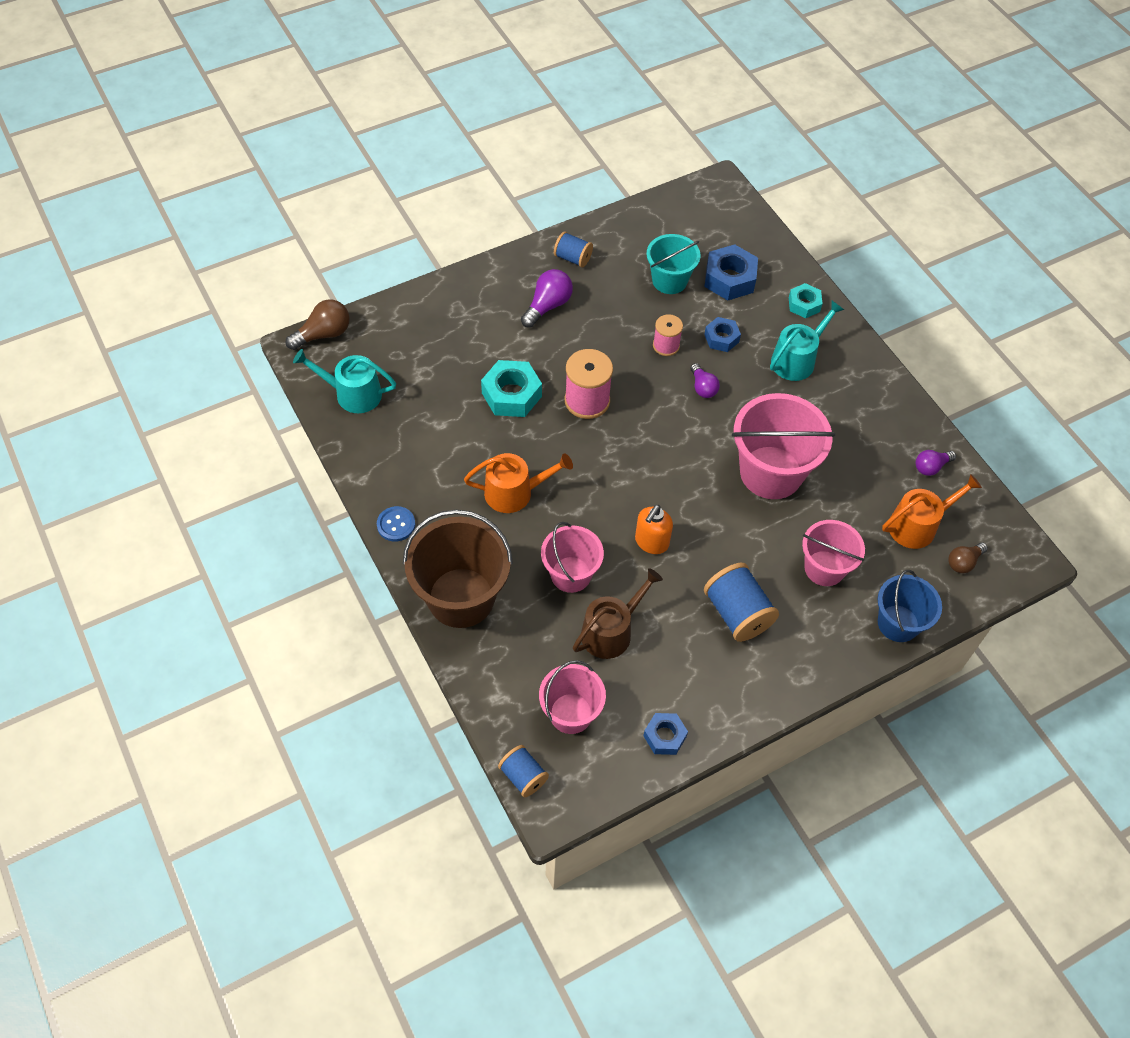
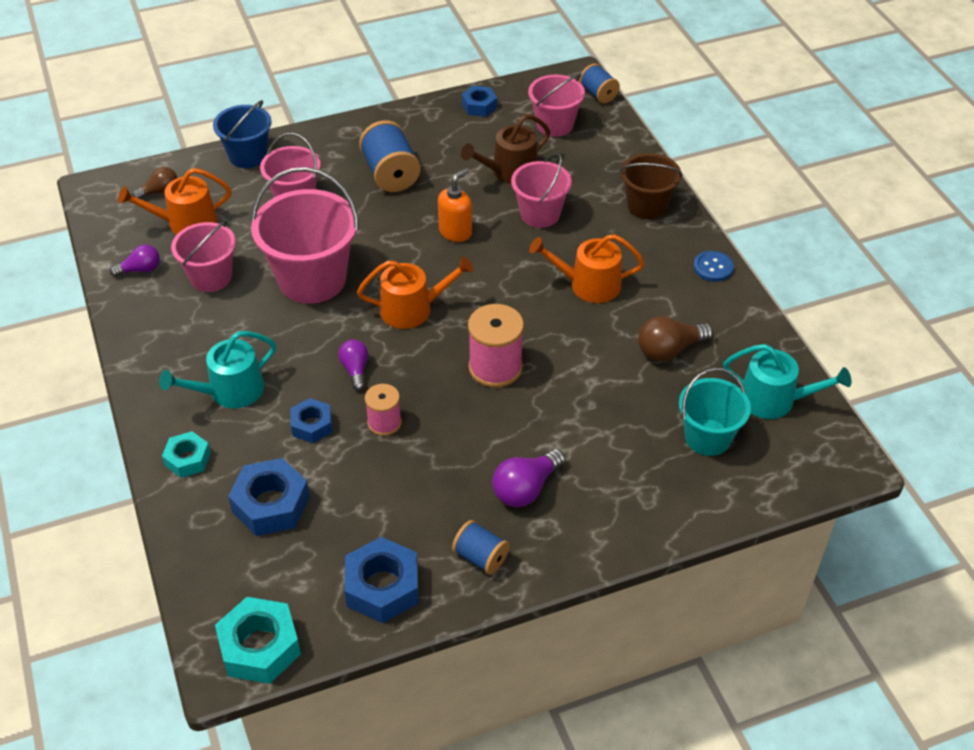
camera: 170 degrees left, 10 degrees down
(323, 334) = (822, 477): brown light bulb -> brown light bulb (669, 350)
(461, 597) = (647, 206): brown bucket -> brown bucket, size x0.62
(511, 394) = (583, 382): turquoise nut -> turquoise nut (260, 647)
(635, 235) = (382, 587): none -> blue nut
(669, 280) = (353, 510): turquoise bucket -> turquoise bucket (707, 437)
(670, 450) = (412, 309): none -> orange watering can
(863, 465) = (211, 277): none -> pink bucket

